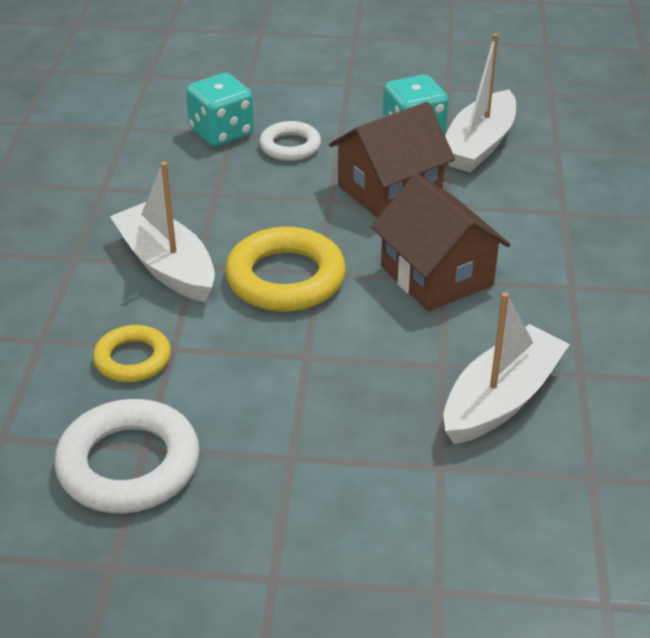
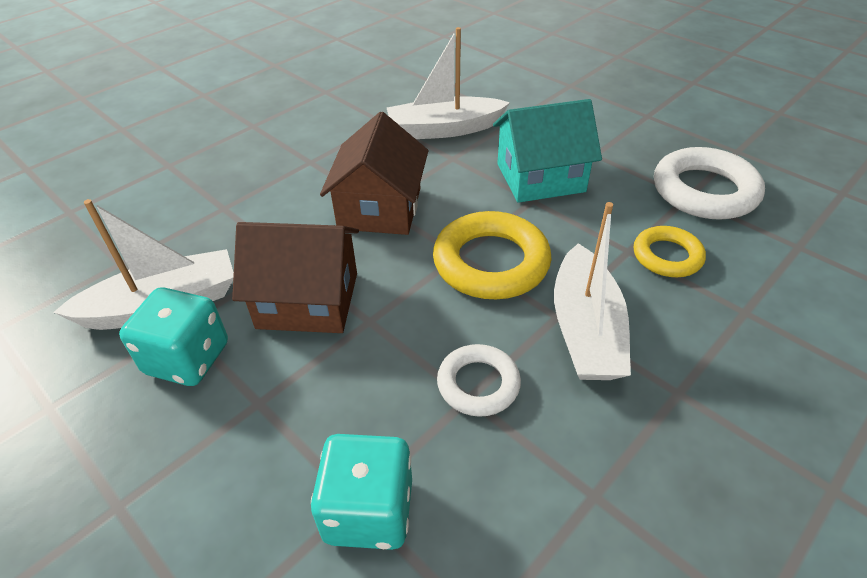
camera: 140 degrees left, 5 degrees up
(290, 146) = (321, 424): white ring -> white ring (478, 384)
(324, 387) = (540, 177): none -> turquoise house

